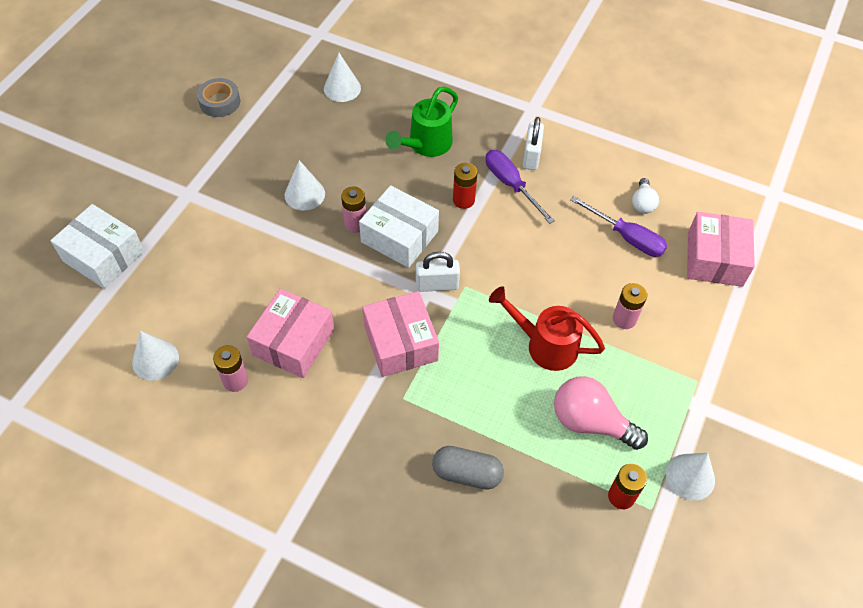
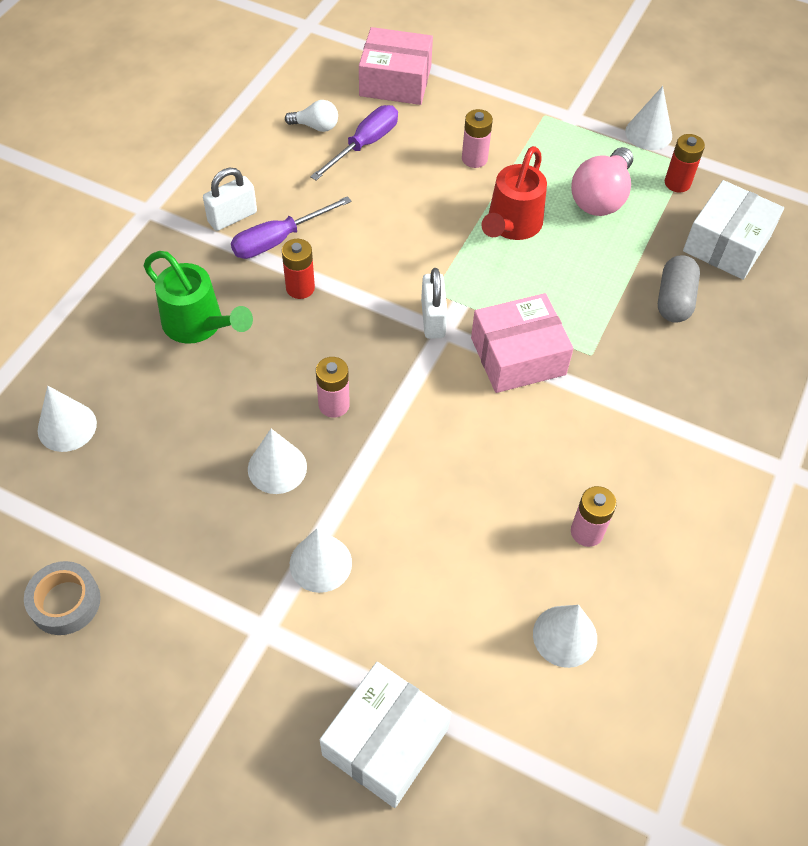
camera: 90 degrees left, 0 degrees up
(229, 220) = (320, 563): none -> white cone
(293, 342) = (525, 469): pink box -> none
(399, 237) = (357, 356): white box -> white box (727, 244)
(531, 156) = (232, 217): white padlock -> white padlock turned 45 degrees counterclockwise

